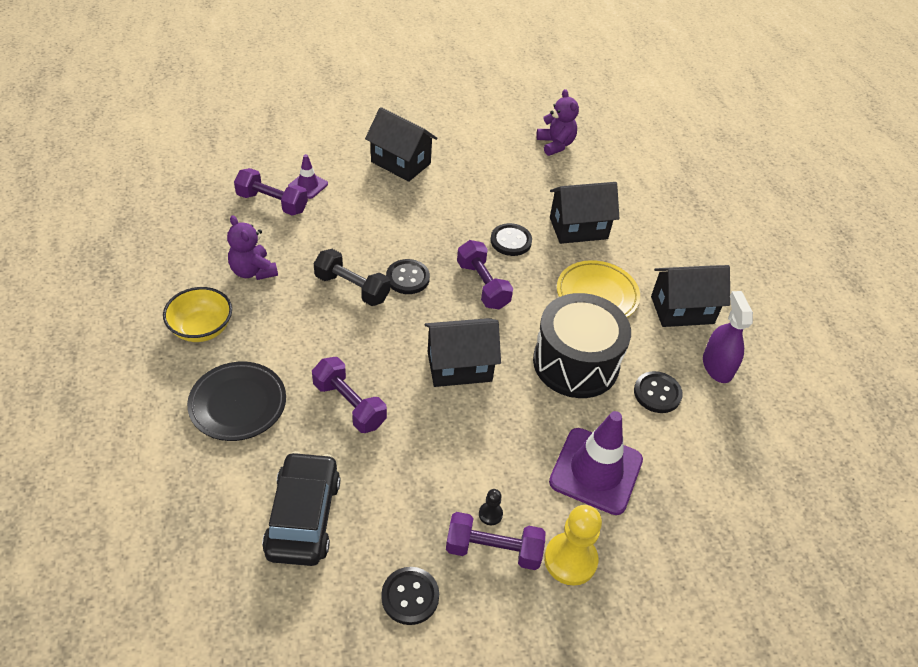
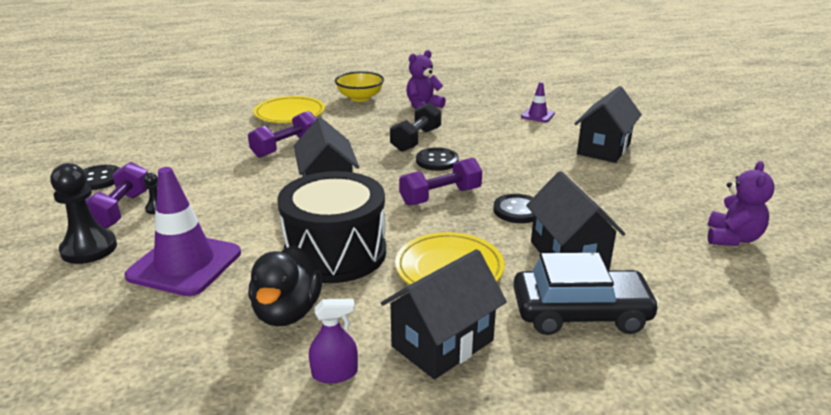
camera: 90 degrees right, 20 degrees down
(238, 404) = (290, 114): black plate -> yellow plate
(272, 203) = (506, 105): purple dumbbell -> none
(303, 516) = (186, 140): black car -> black car (580, 313)
(555, 144) = (732, 238): purple teddy bear -> purple teddy bear turned 45 degrees counterclockwise
(570, 560) = (89, 249): yellow pawn -> black pawn
(657, 393) = (287, 312): black button -> black duck
(682, 310) = (442, 343): black house -> black house turned 60 degrees clockwise
(717, 366) = (334, 373): purple spray bottle -> purple spray bottle, size x0.66

